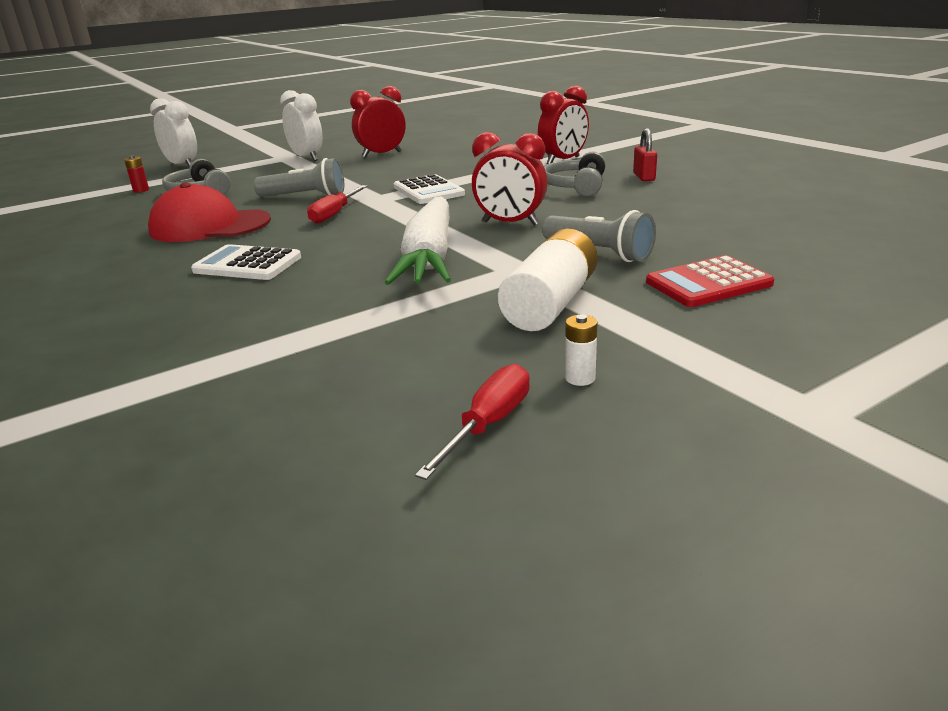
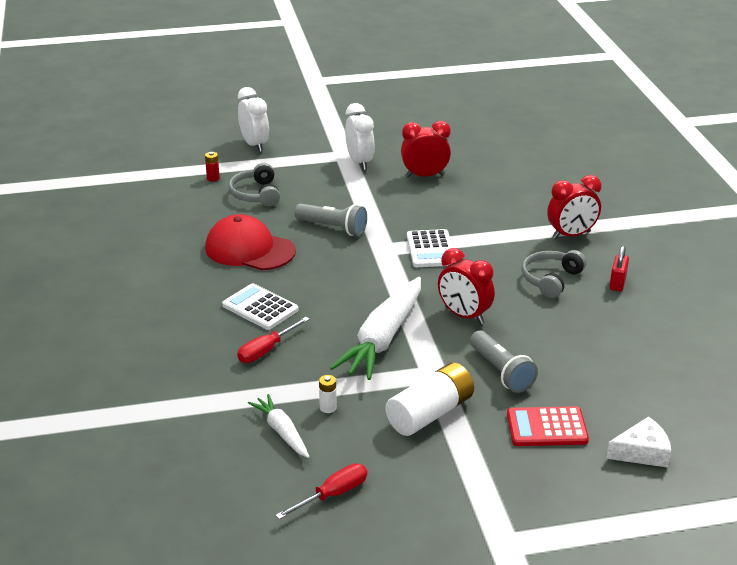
camera: 20 degrees right, 5 degrees up
(335, 214) = (344, 261): red screwdriver -> red screwdriver (266, 350)
(350, 370) = (282, 432): none -> white carrot
(580, 378) = (402, 480): white battery -> white battery (328, 408)
(844, 277) = (642, 452): none -> white cheese

